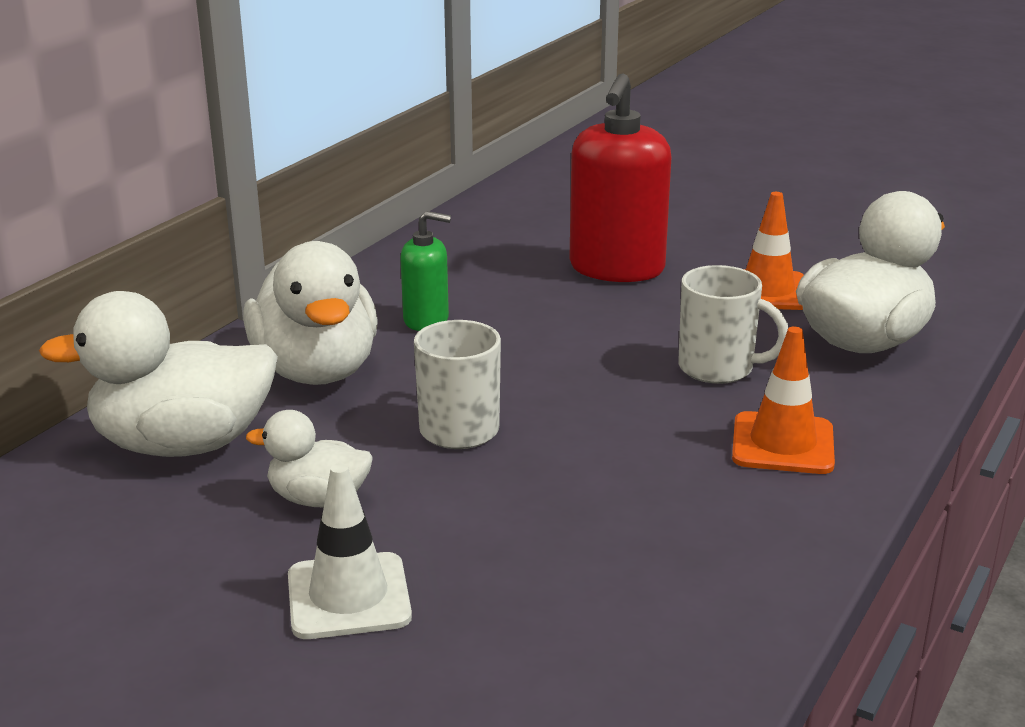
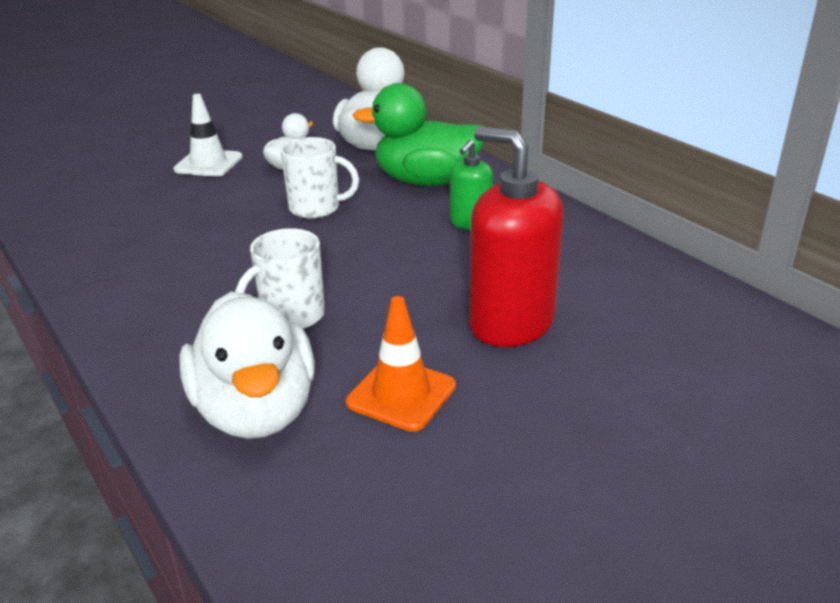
camera: 115 degrees right, 5 degrees up
(316, 371) = (426, 181): white duck -> green duck
(782, 444) = (171, 307): orange traffic cone -> none

